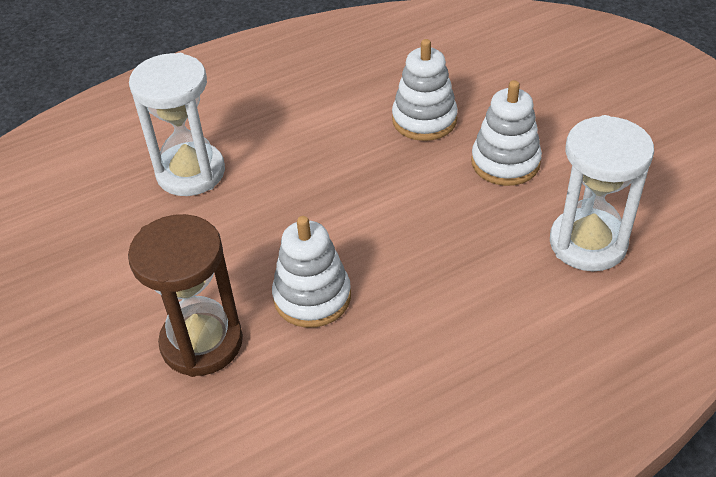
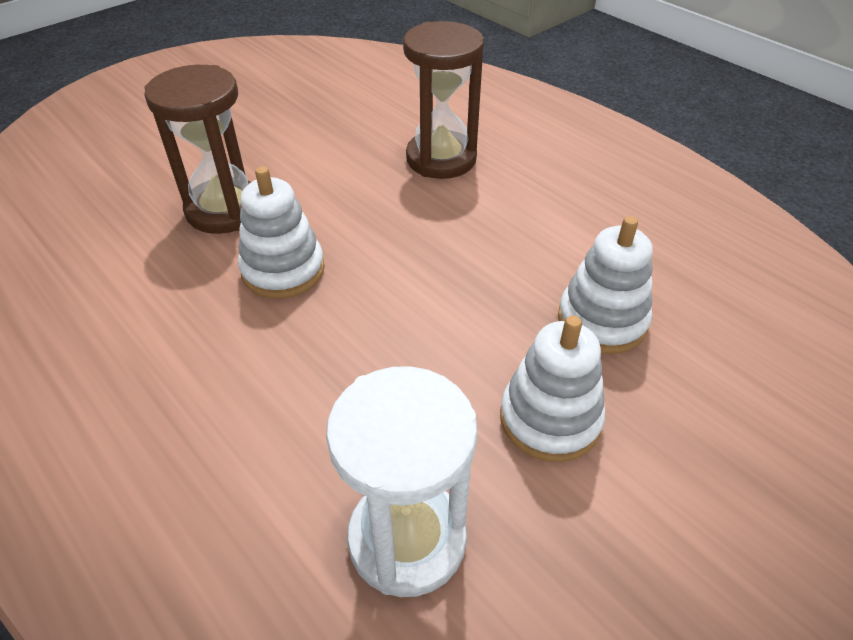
camera: 75 degrees right, 0 degrees up
(191, 173) = (441, 159): white hourglass -> brown hourglass

